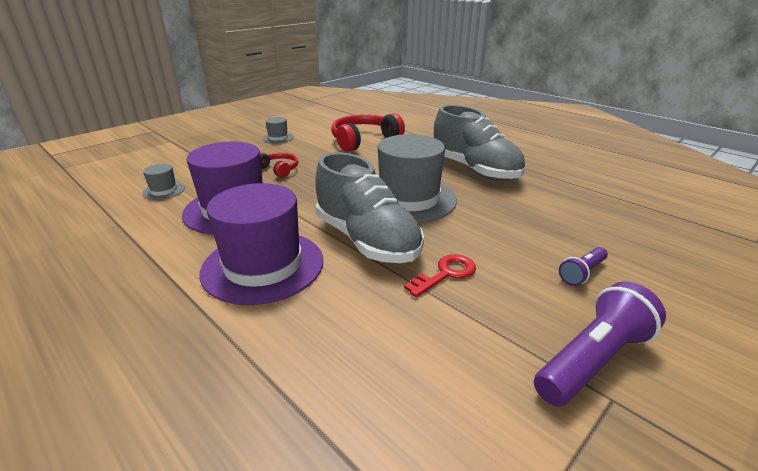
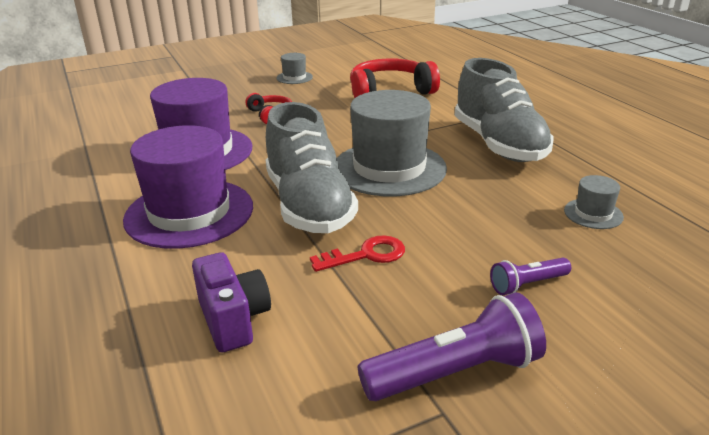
camera: 20 degrees right, 0 degrees up
(163, 191) = (144, 123): grey hat -> grey hat (593, 214)
(376, 359) = (233, 320): none -> purple camera

